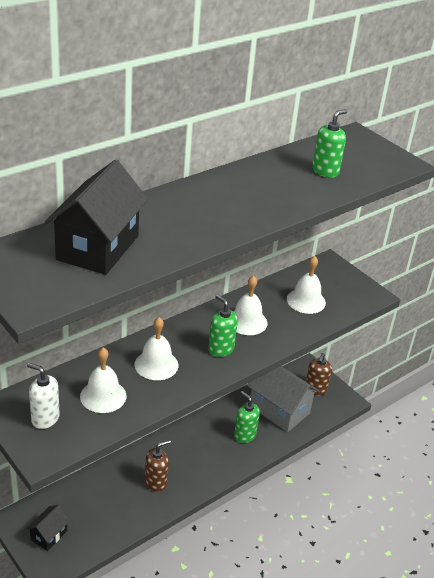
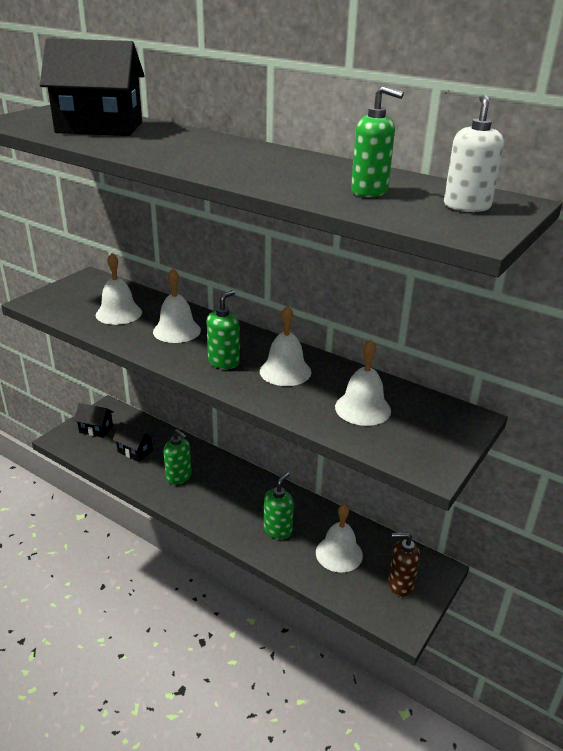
camera: 75 degrees right, 5 degrees down
(45, 418) = (80, 295): white soap dispenser -> white soap dispenser (466, 206)
(102, 508) = (135, 451): none -> black house
(156, 482) = (179, 477): brown soap dispenser -> green soap dispenser
(279, 409) = (339, 553): grey house -> white bell

